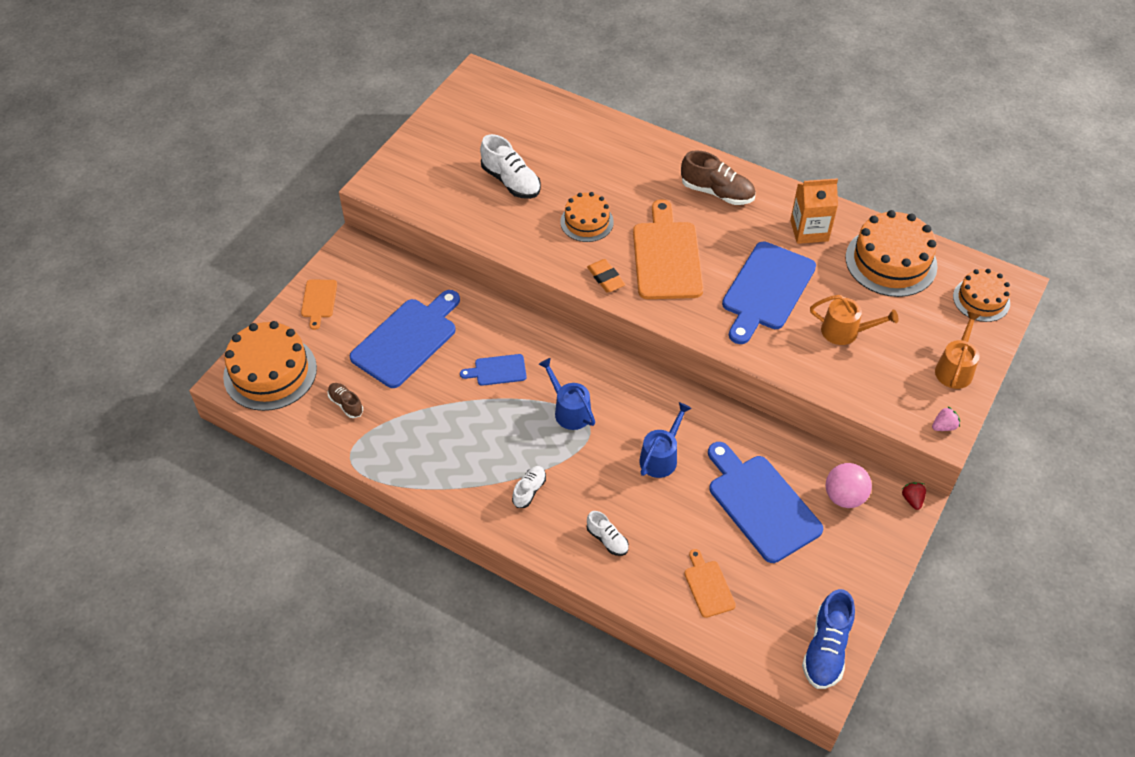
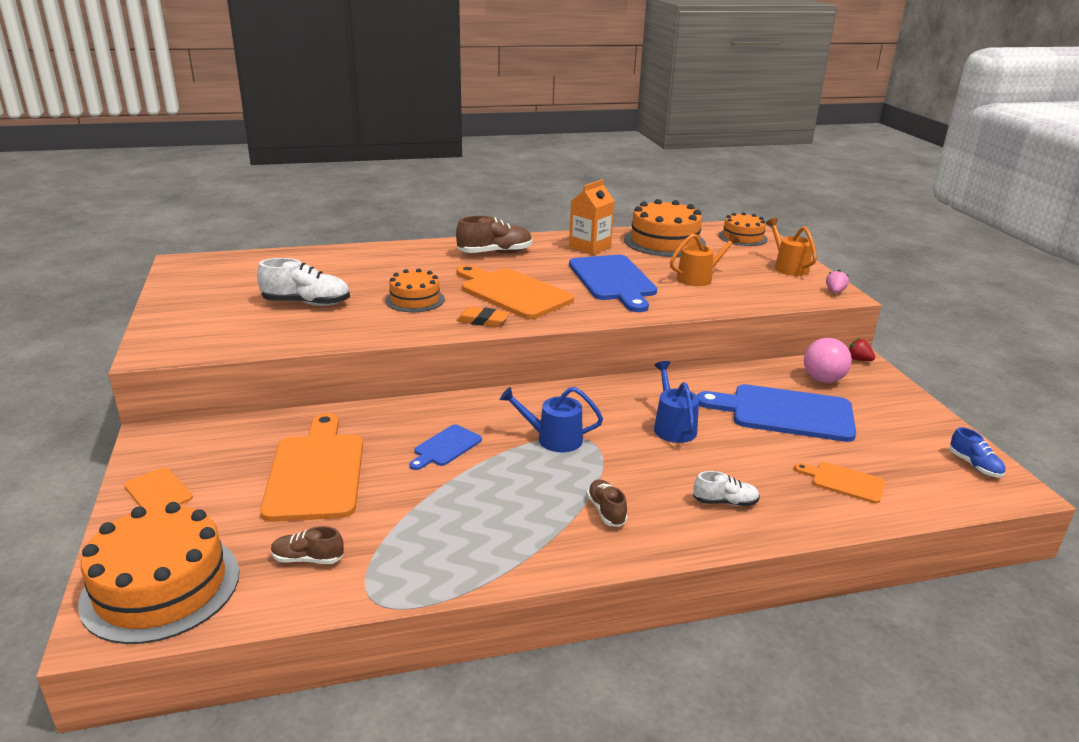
camera: 45 degrees left, 25 degrees down
(407, 340) = (316, 472): blue cutting board -> orange cutting board
(529, 490) = (606, 511): white shoe -> brown shoe
(826, 649) = (974, 465): blue shoe -> blue shoe, size x0.57

